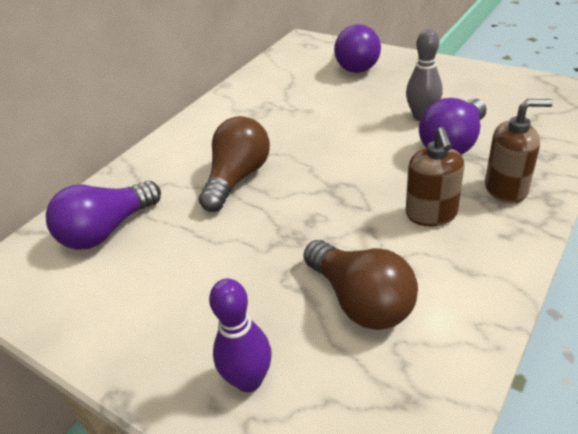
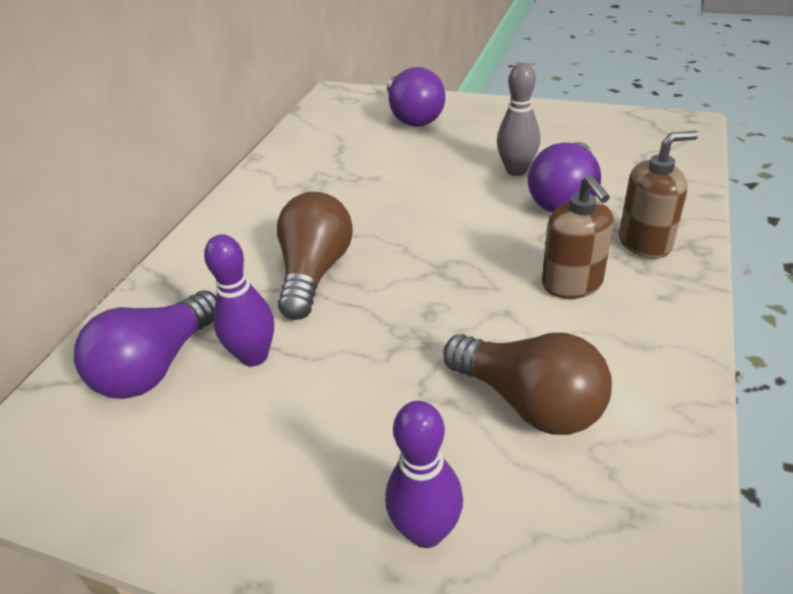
camera: 15 degrees left, 0 degrees up
(174, 234) = (254, 356): none -> purple bowling pin

